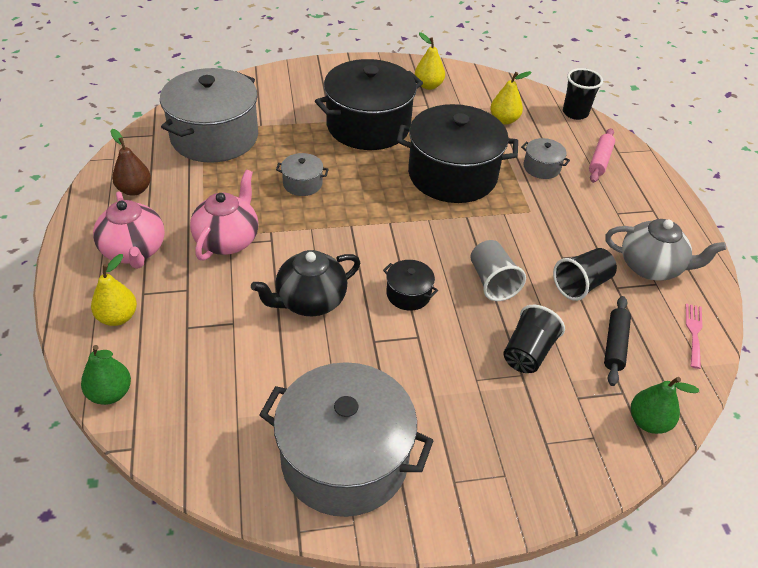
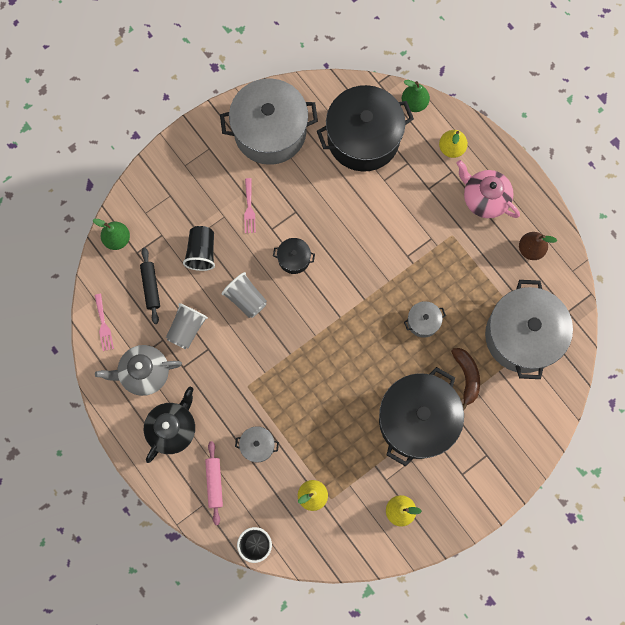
camera: 155 degrees right, 30 degrees up
(227, 240) = (434, 240): pink teapot -> none
(295, 133) = (466, 377): none -> brown banana
(310, 301) = (350, 220): black teapot -> black teapot (172, 428)
(435, 373) = (249, 208): none -> pink fork
(452, 175) = (321, 395): black pot -> black pot (363, 138)
(581, 285) = (187, 329): black cup -> grey cup

